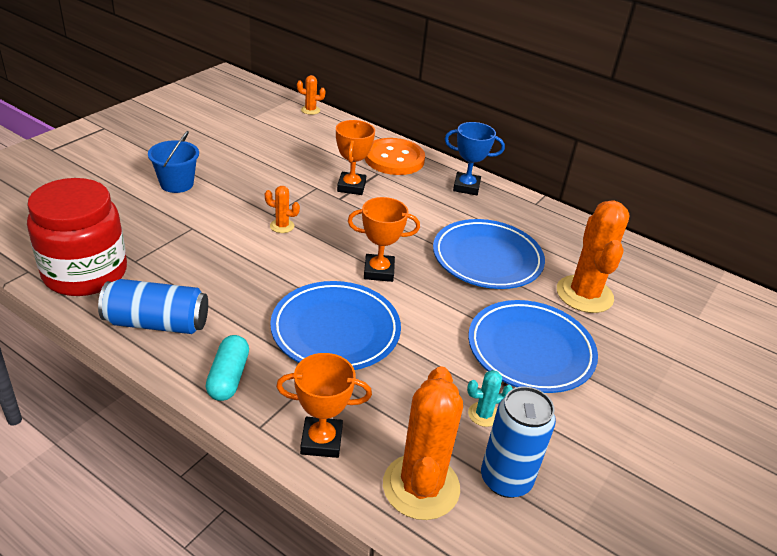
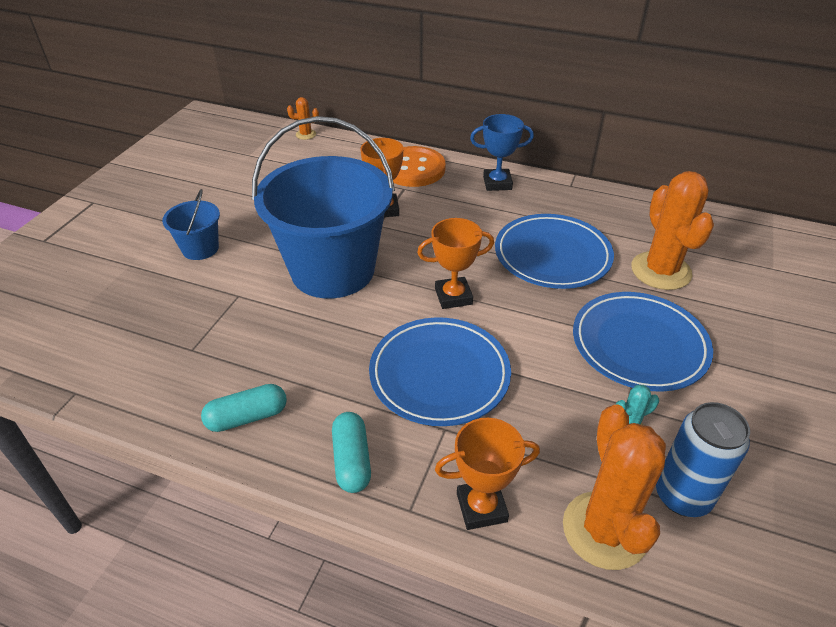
camera: 10 degrees left, 5 degrees up
(85, 273) = (142, 378): red jar -> none
(157, 323) = (247, 417): blue can -> turquoise capsule
(282, 226) = (332, 270): orange cactus -> blue bucket

